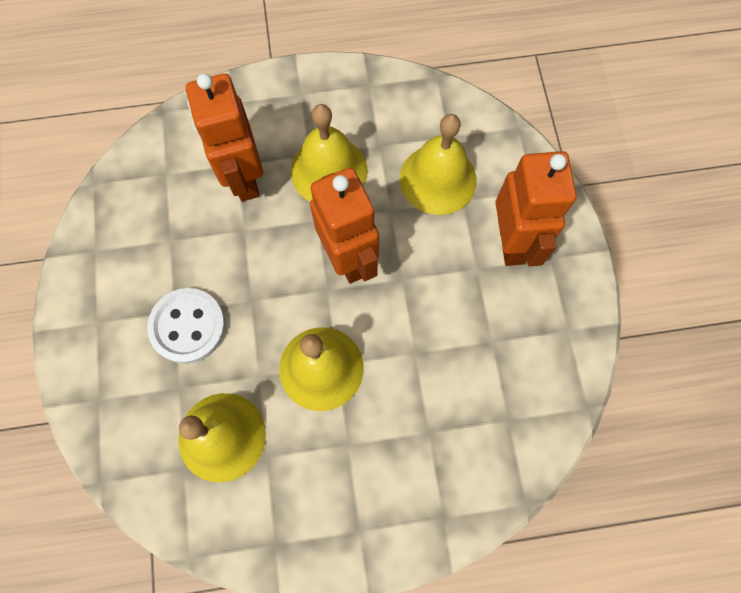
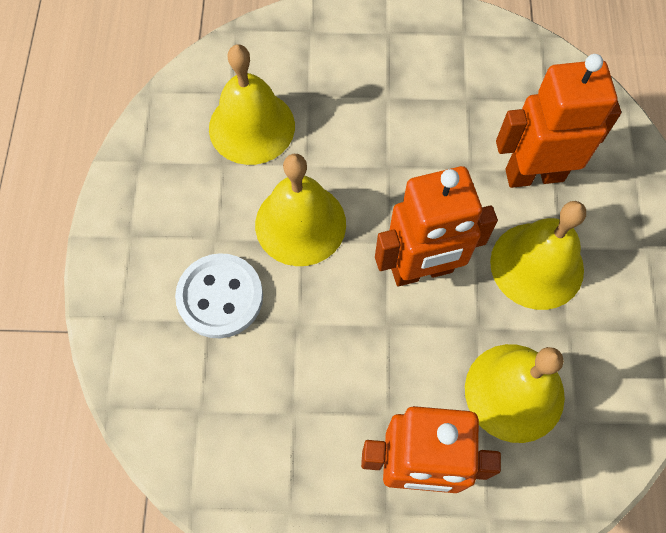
camera: 100 degrees right, 5 degrees down
(188, 326) = (369, 107): white button -> white button (220, 297)

